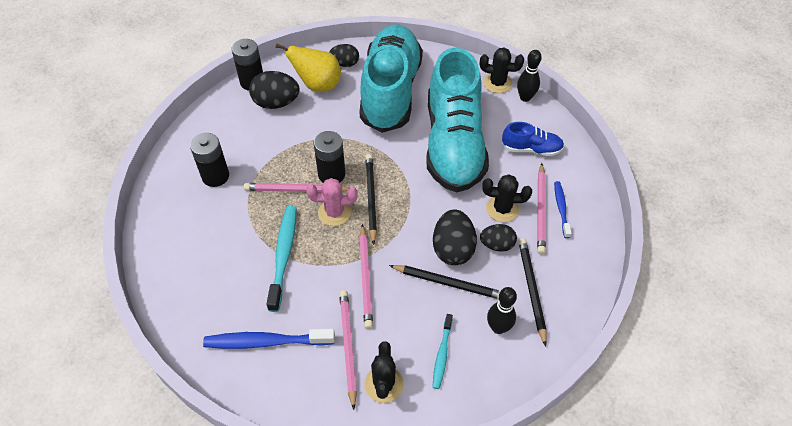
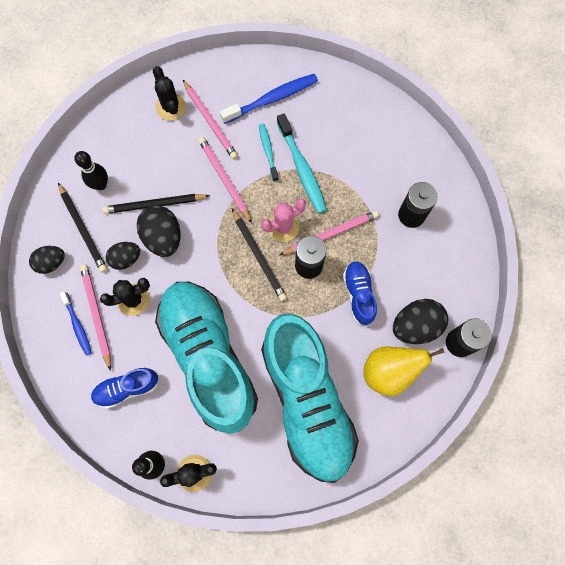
camera: 155 degrees right, 20 degrees up
(304, 138) = (358, 294): none -> blue shoe
(345, 64) = (379, 419): black egg -> black egg (51, 263)
(442, 354) = (137, 145): turquoise toothbrush -> turquoise toothbrush (268, 151)

